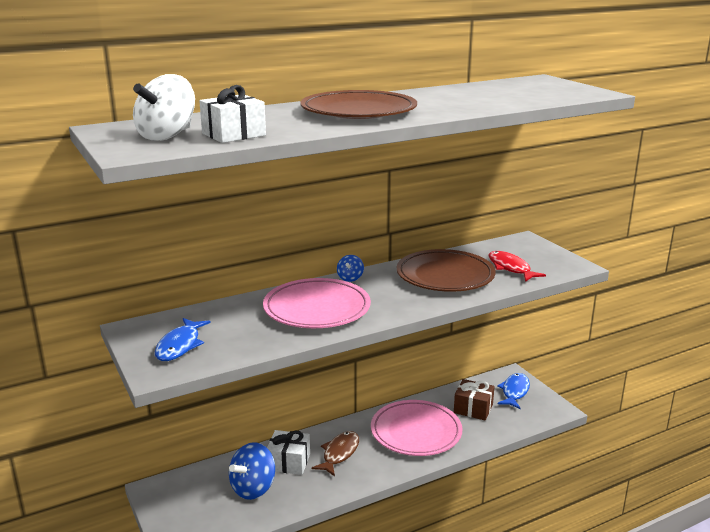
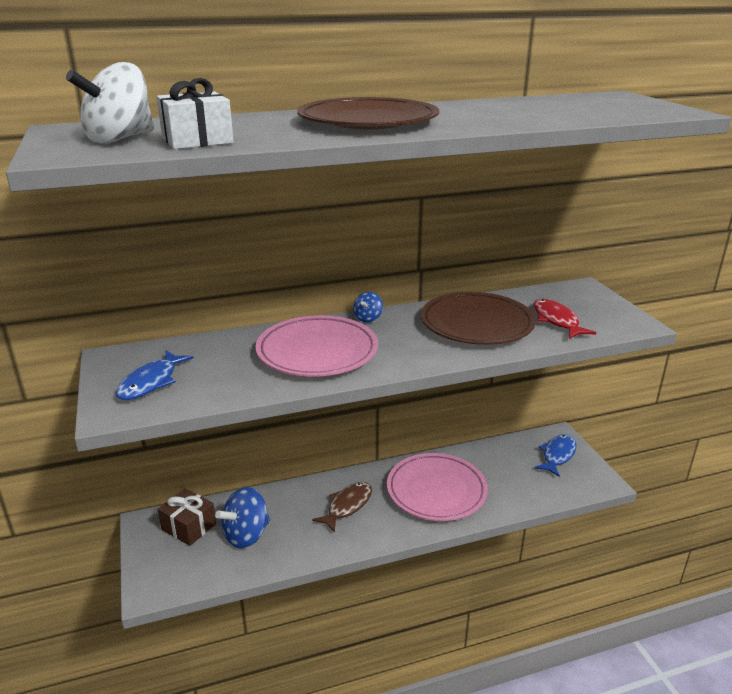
camera: 10 degrees right, 5 degrees up
(288, 462) = (291, 509): white gift -> none
(473, 408) = (506, 470): brown gift -> brown gift (189, 527)

